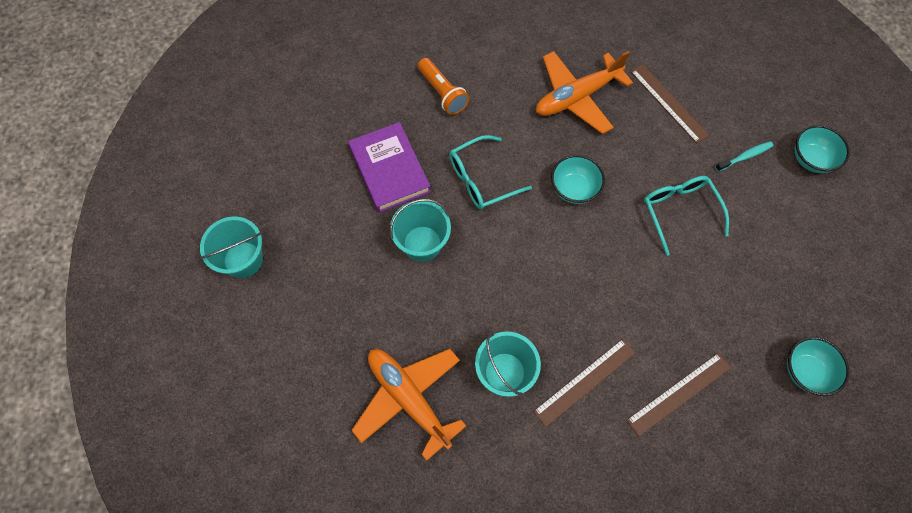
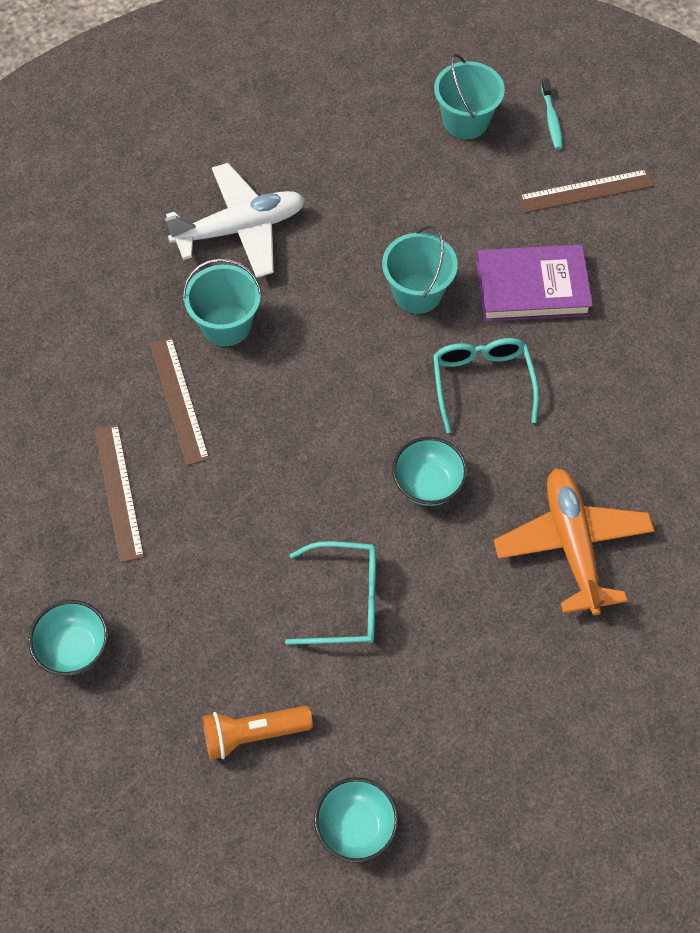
camera: 110 degrees right, 5 degrees down
(409, 399) = (240, 229): orange plane -> white plane
(442, 93) = (631, 380): orange flashlight -> orange flashlight (253, 734)
(668, 103) = (522, 666): brown ruler -> brown ruler (586, 191)
(745, 156) = (395, 731): turquoise toothbrush -> turquoise toothbrush (551, 119)

